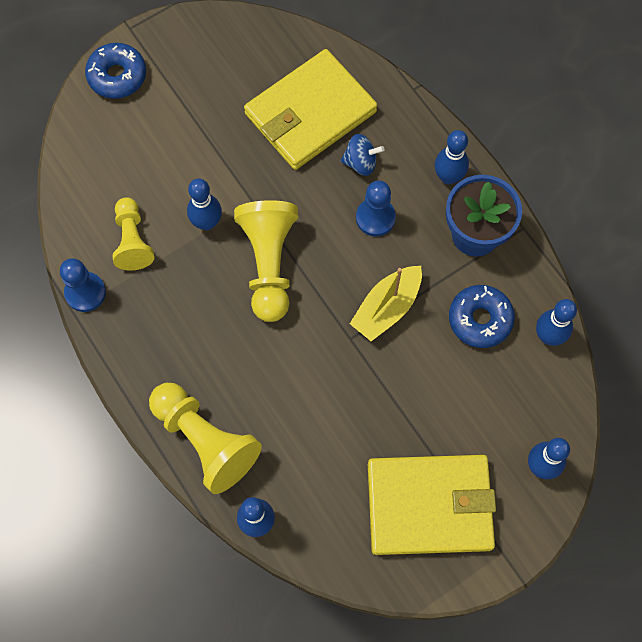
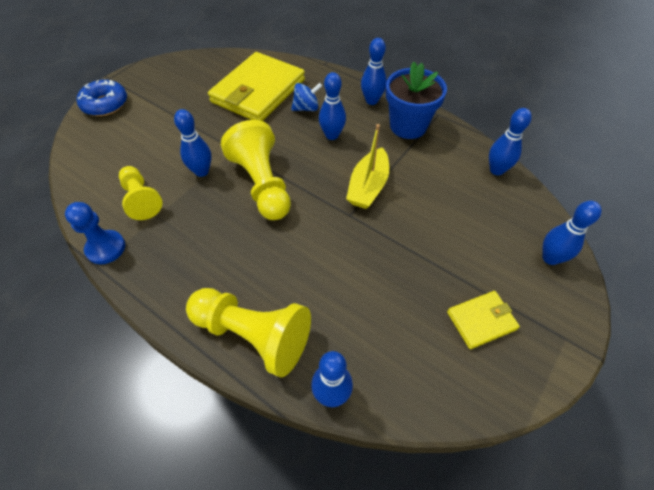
camera: 20 degrees left, 15 degrees down
(375, 218) = (332, 135): blue pawn -> blue bowling pin
(429, 505) = (481, 320): yellow wallet -> yellow wallet, size x0.48
(480, 319) = (441, 174): blue donut -> none

